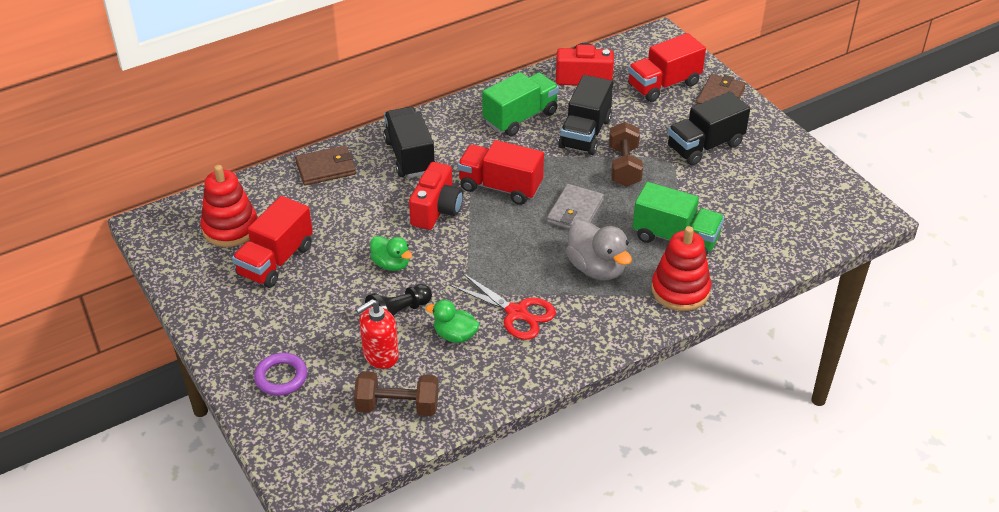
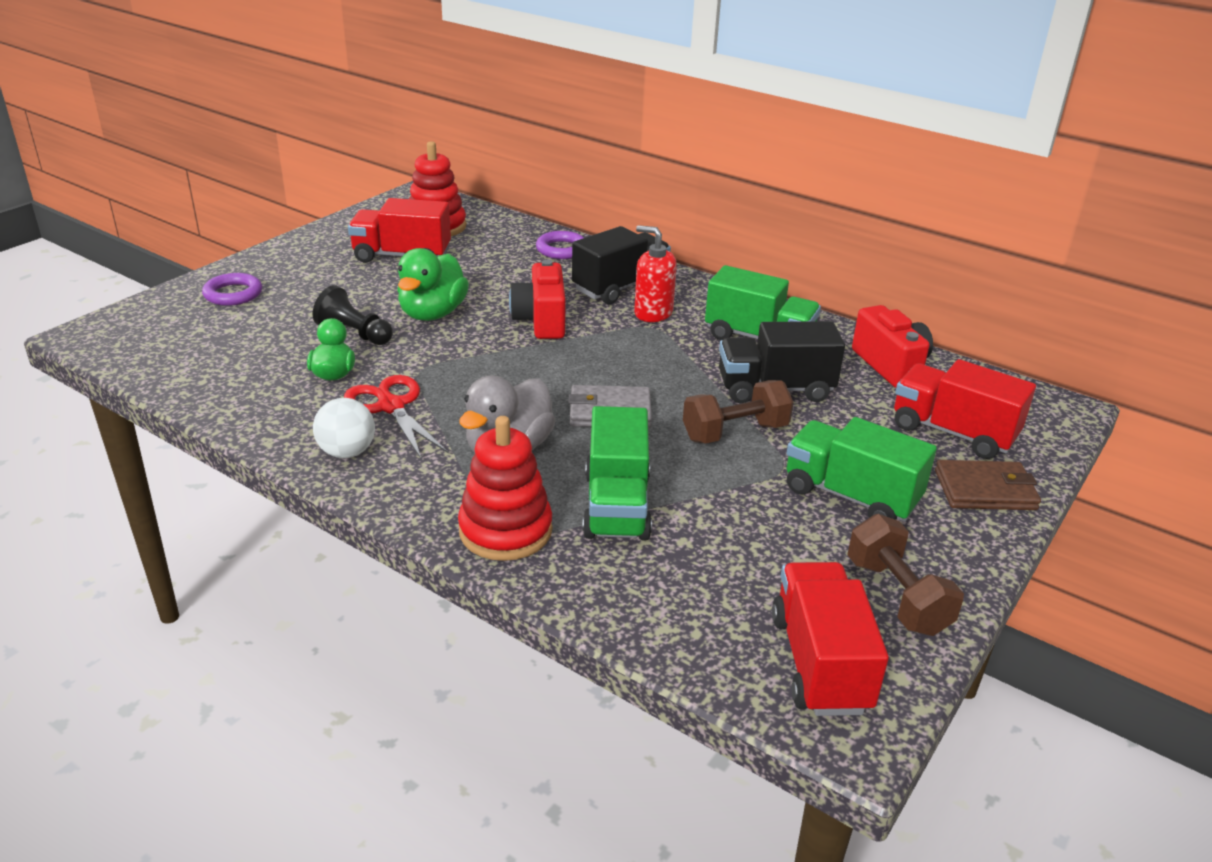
camera: 65 degrees right, 10 degrees down
(326, 168) = (561, 249): brown wallet -> purple ring
(380, 355) = (283, 337): red soap dispenser -> red soap dispenser (653, 313)
(391, 264) = (432, 314): green duck -> green duck, size x1.59
(397, 406) = (206, 363): brown dumbbell -> brown dumbbell (897, 596)
(437, 210) = (541, 321): red camera -> red camera turned 90 degrees clockwise
(500, 187) = (614, 351): red truck -> red truck (819, 663)
(516, 313) = (391, 406): red scissors -> red scissors turned 135 degrees clockwise
(564, 345) = (347, 452): none -> white ball
(705, 146) = (850, 496): black truck -> green truck

